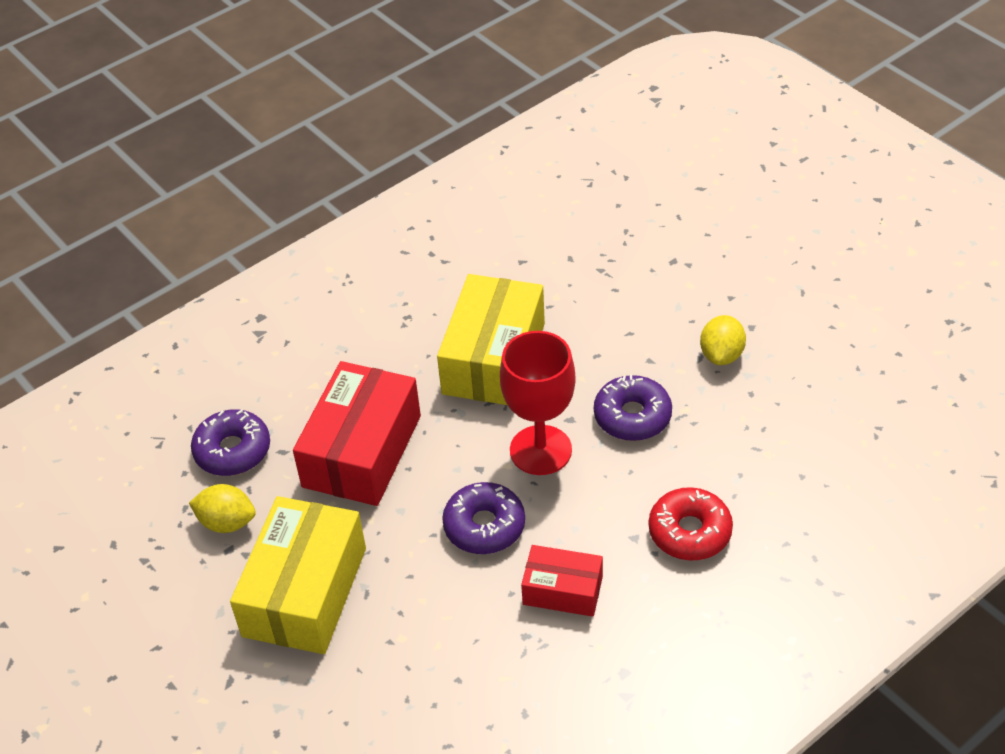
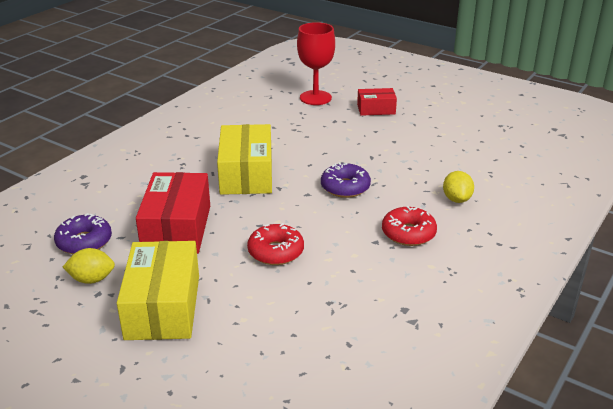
camera: 20 degrees left, 15 degrees down
(484, 526) = (276, 252): purple donut -> red donut
(540, 450) = (295, 210): red goblet -> red goblet (315, 98)
(562, 590) = (343, 275): red box -> red box (376, 109)
(721, 355) = (383, 154): yellow lemon -> yellow lemon (456, 199)

